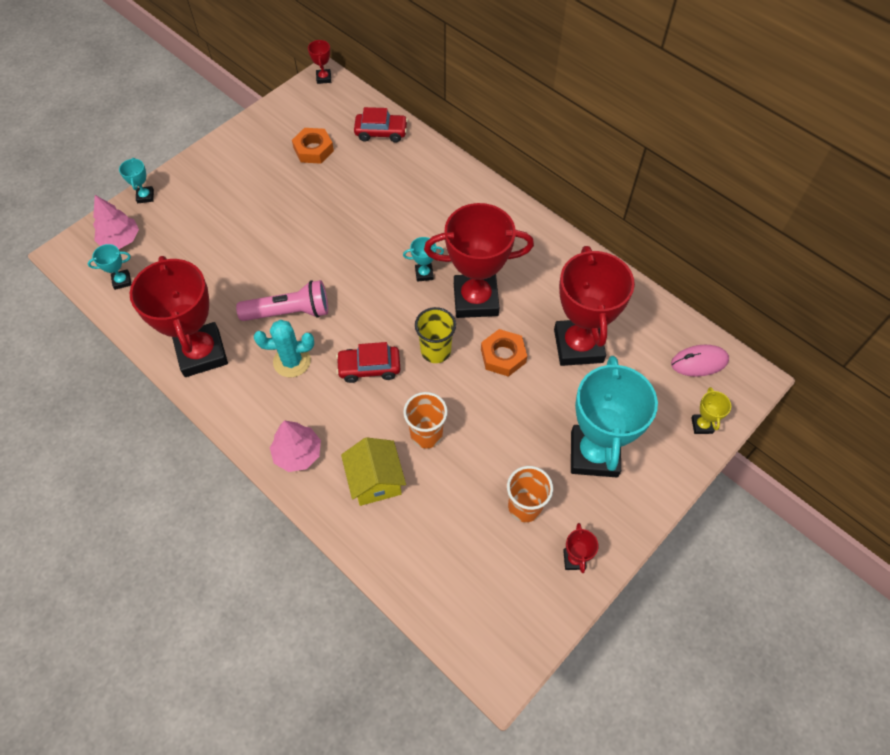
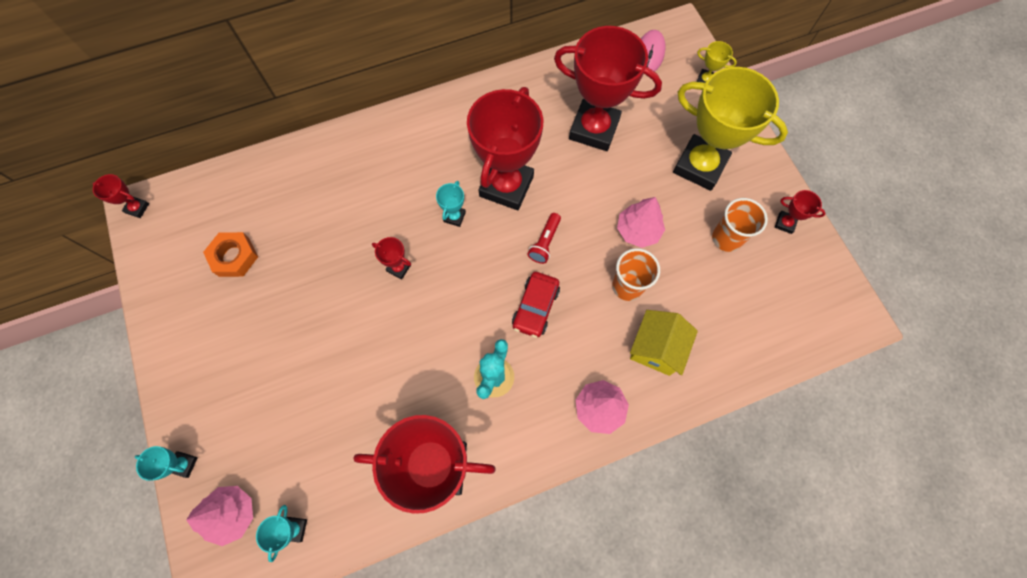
camera: 65 degrees left, 10 degrees up
(289, 312) = (433, 358): pink flashlight -> none
(356, 255) = (399, 268): none -> red trophy
(375, 481) = (656, 348): yellow house -> yellow house turned 75 degrees counterclockwise
(381, 132) = (254, 183): red car -> none
(435, 351) = (545, 242): yellow cup -> red flashlight
(489, 423) = (638, 230): none -> pink tree
(503, 356) = (576, 190): orange nut -> none
(594, 454) = (699, 166): turquoise trophy -> yellow trophy

